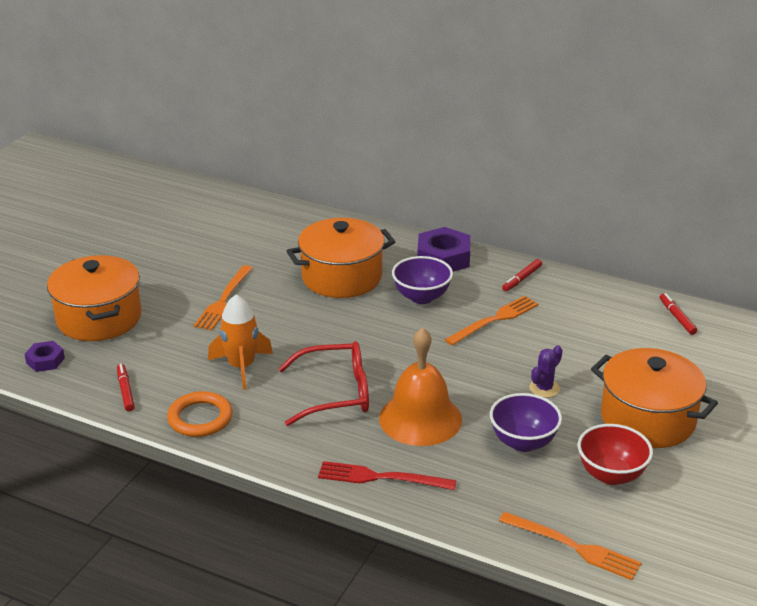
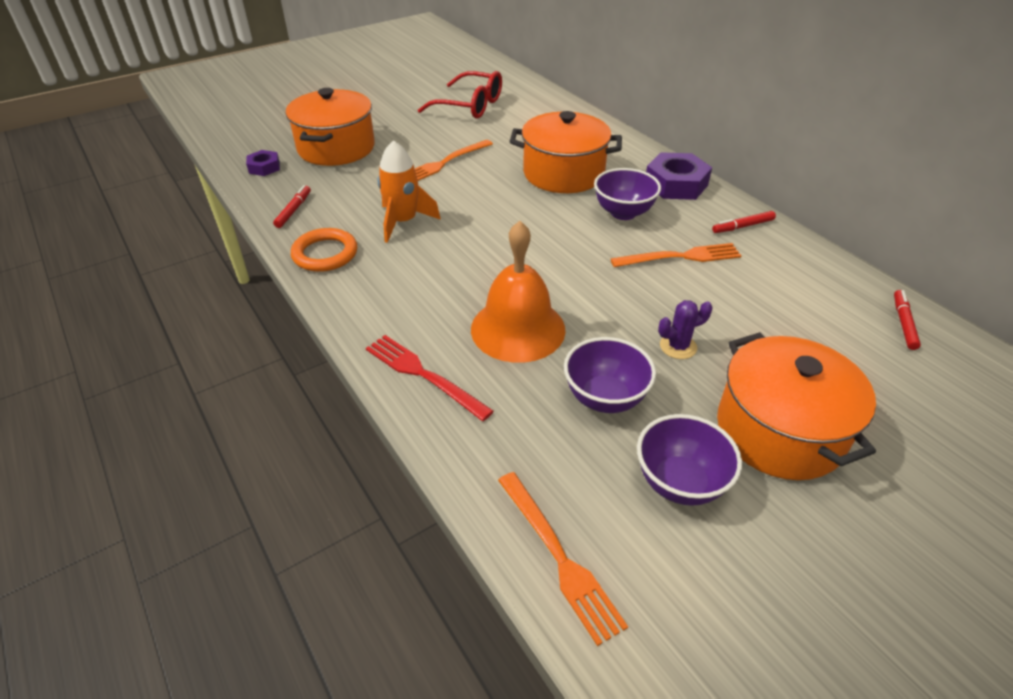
camera: 30 degrees right, 10 degrees up
(335, 393) = (460, 274): red glasses -> red glasses (470, 106)
(611, 475) = (680, 482): red bowl -> purple bowl

